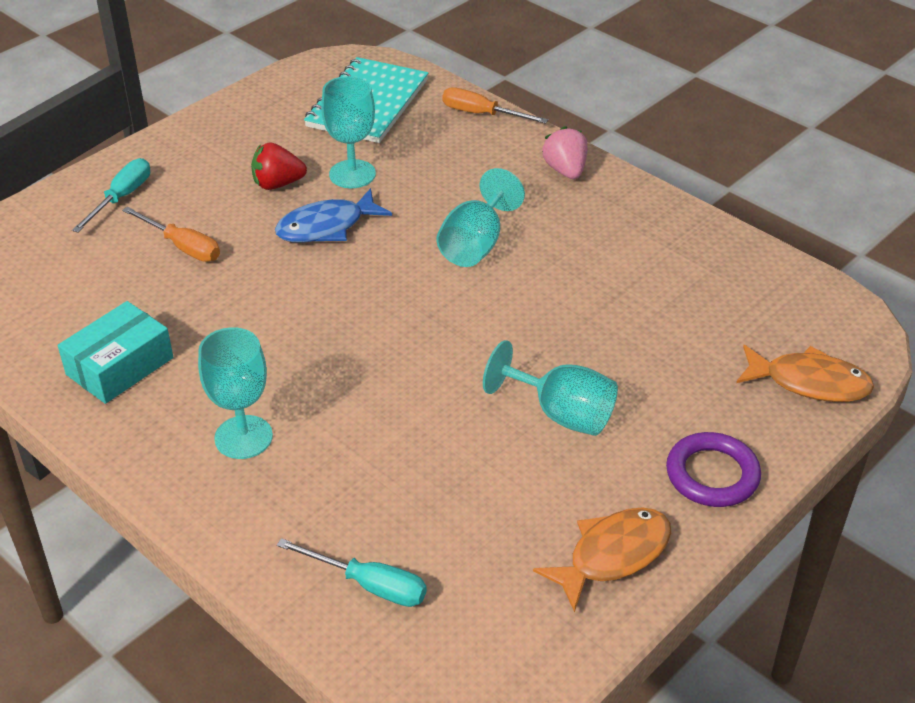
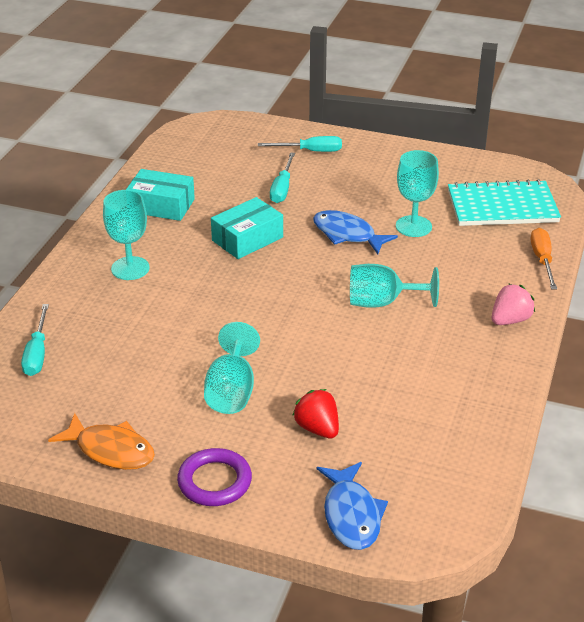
camera: 65 degrees right, 5 degrees down
(182, 247) = (282, 188): orange screwdriver -> turquoise screwdriver
(267, 309) = (247, 239): none -> turquoise box
(277, 184) = (375, 201): red strawberry -> red strawberry (317, 428)
(809, 382) = (351, 515): orange fish -> blue fish

